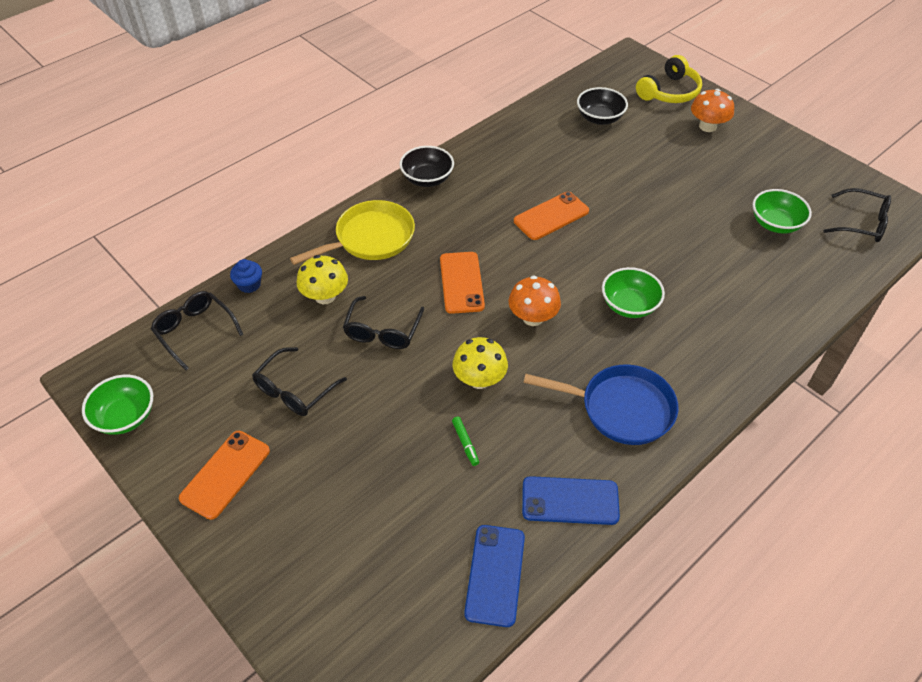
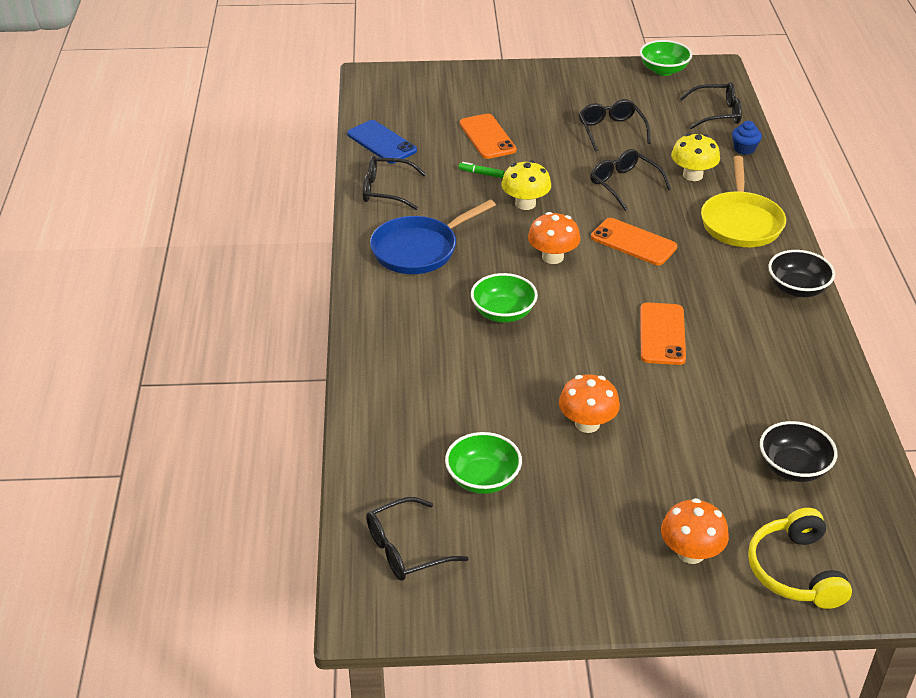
camera: 130 degrees right, 10 degrees down
(225, 474) = (573, 87): orange phone -> orange phone (487, 137)
(570, 501) = (386, 190): blue phone -> black glasses
(674, 206) = (587, 423): none -> orange mushroom

